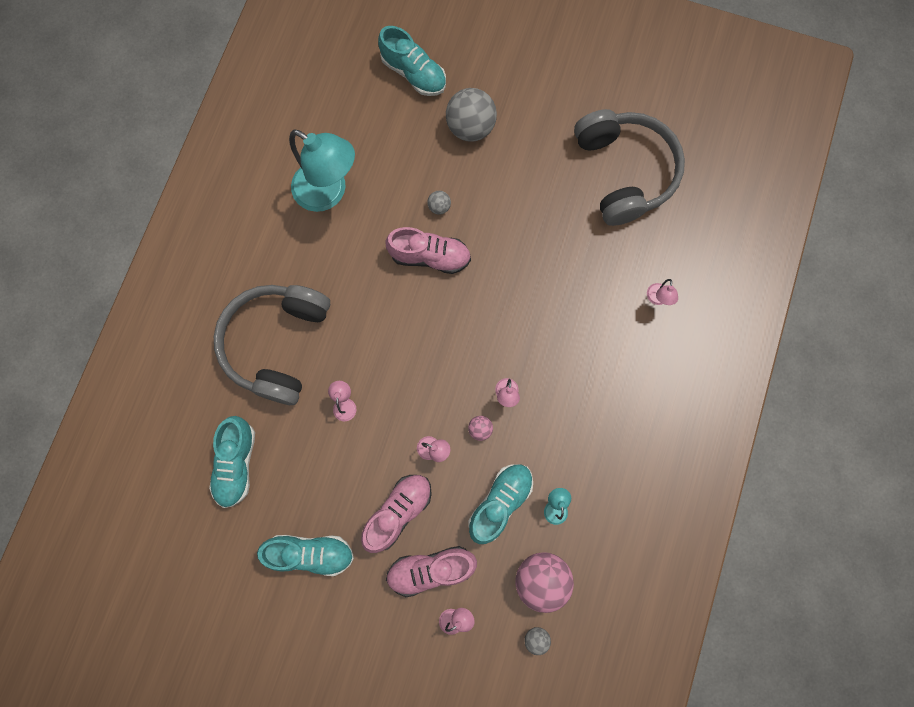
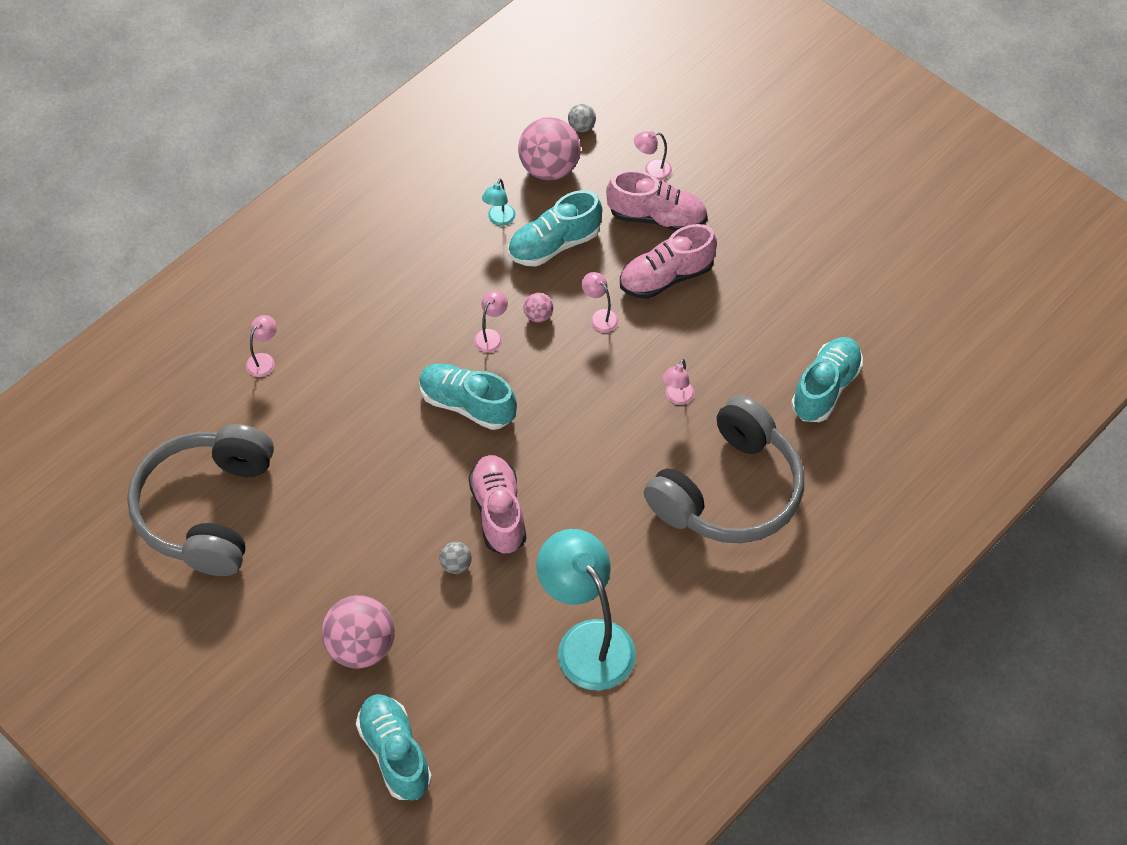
camera: 155 degrees left, 20 degrees down
(311, 553) = (776, 277): turquoise shoe -> turquoise shoe (467, 404)
(430, 256) = (498, 512): pink shoe -> pink shoe turned 45 degrees clockwise
(470, 127) = (361, 647): grey ball -> pink ball

